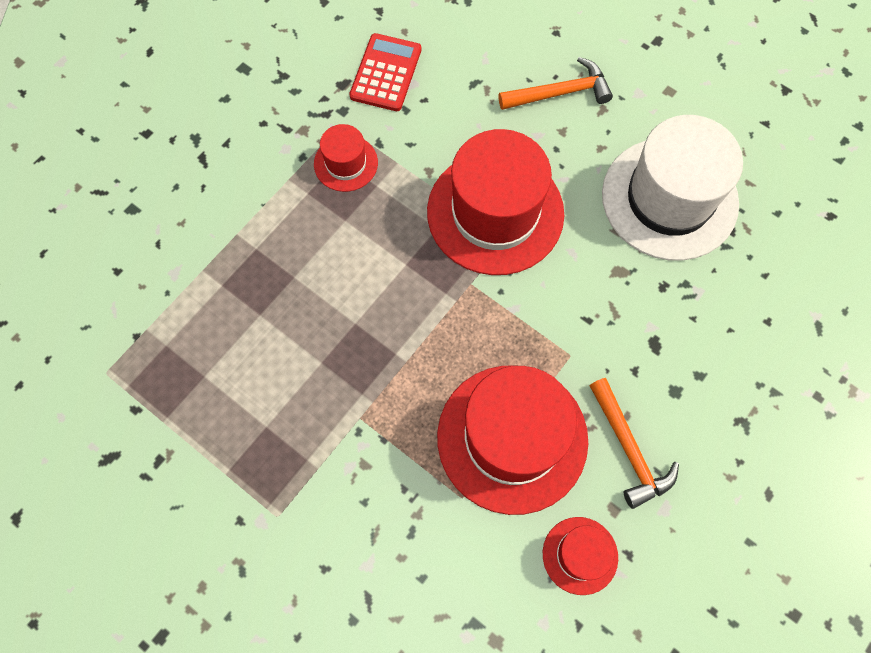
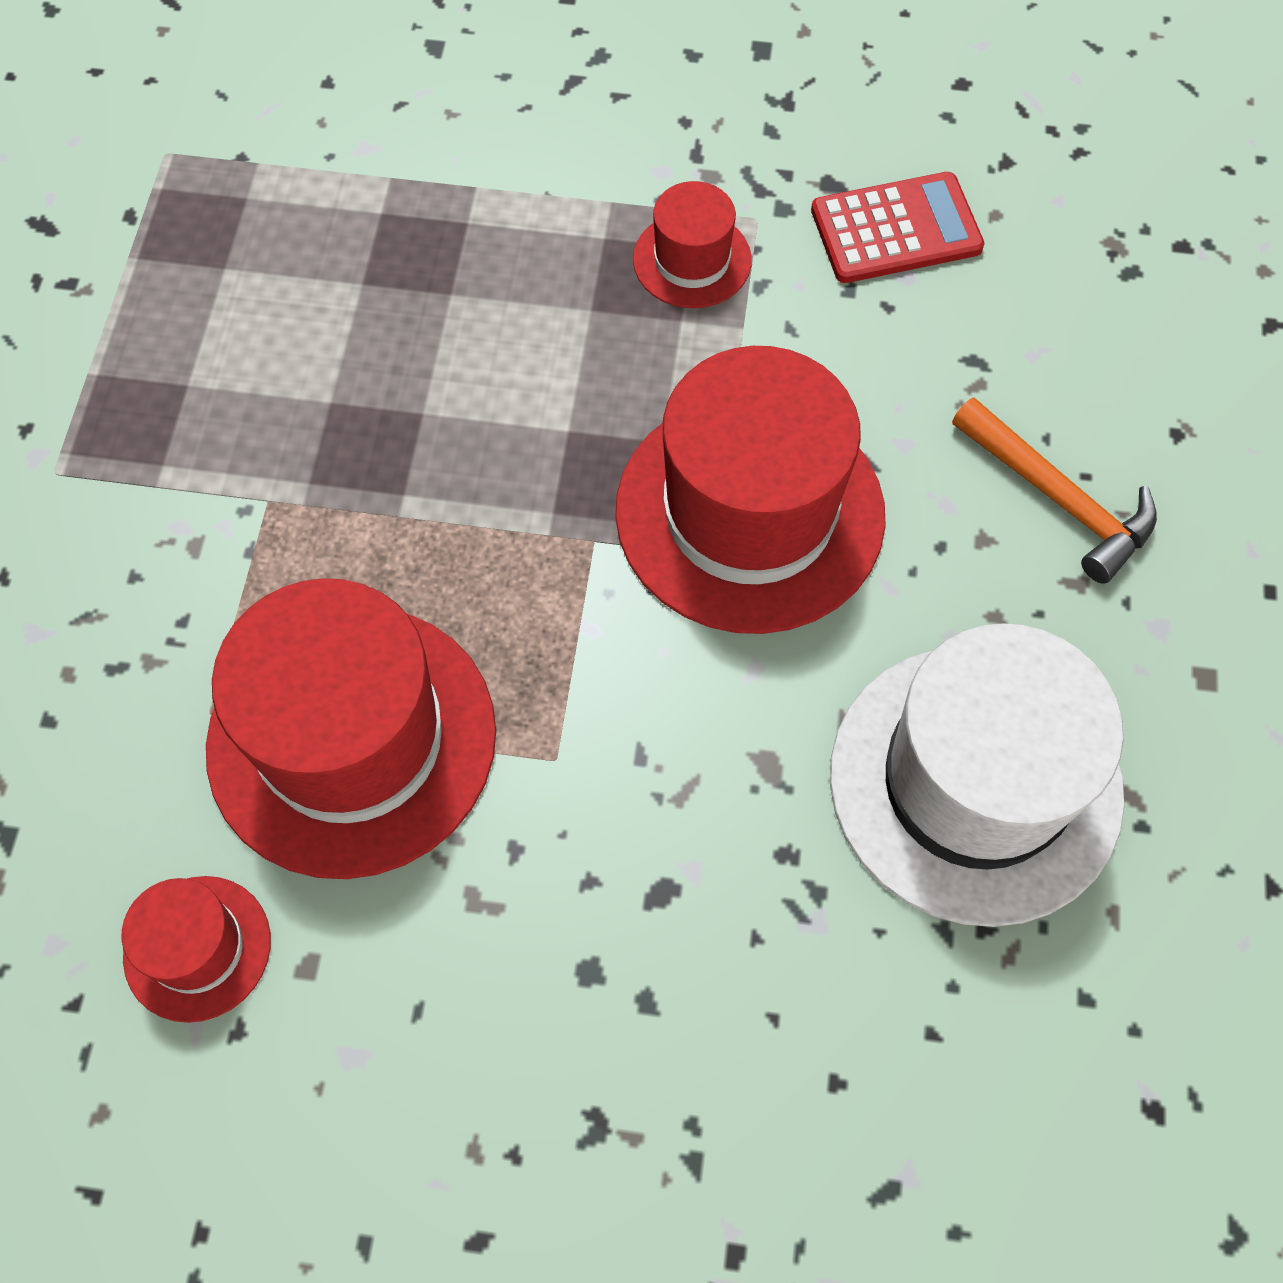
camera: 60 degrees right, 5 degrees down
(629, 449) = (433, 940): orange hammer -> none

